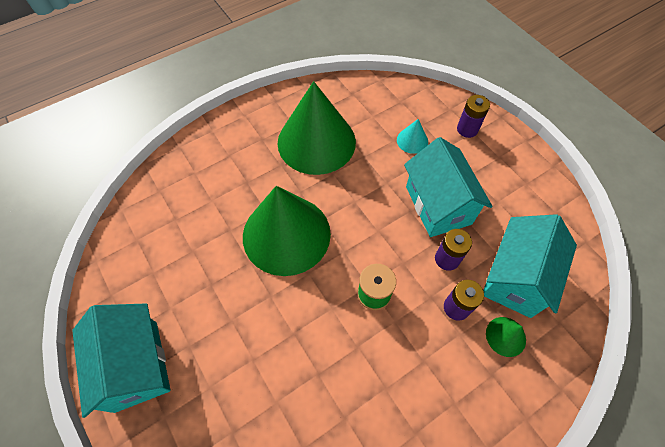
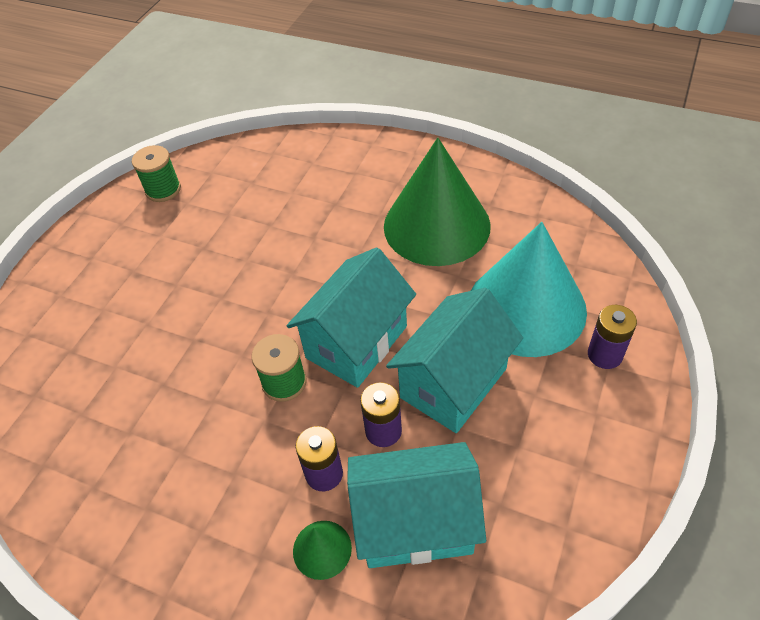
camera: 60 degrees right, 10 degrees down
(121, 282) = (163, 190): none -> green spool
(136, 365) = (94, 248): turquoise house -> turquoise house (356, 342)
(286, 234) = (299, 269): green cone -> none
(412, 140) = (526, 307): turquoise cone -> turquoise cone, size x2.48

